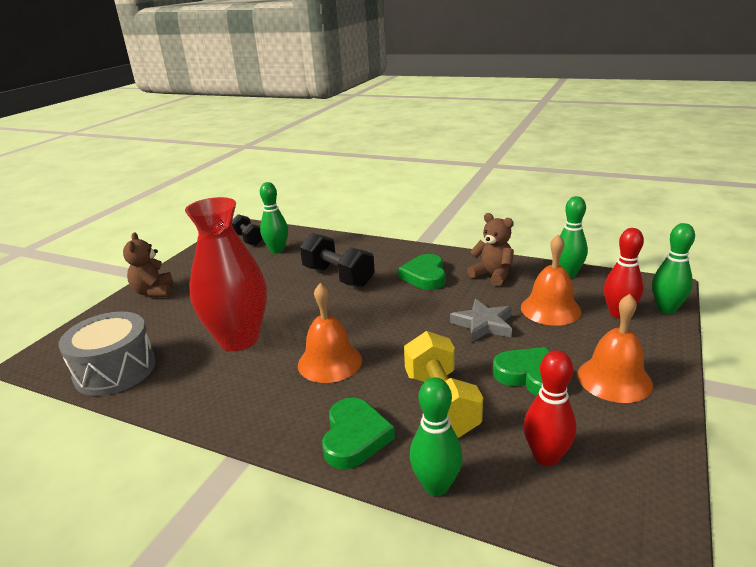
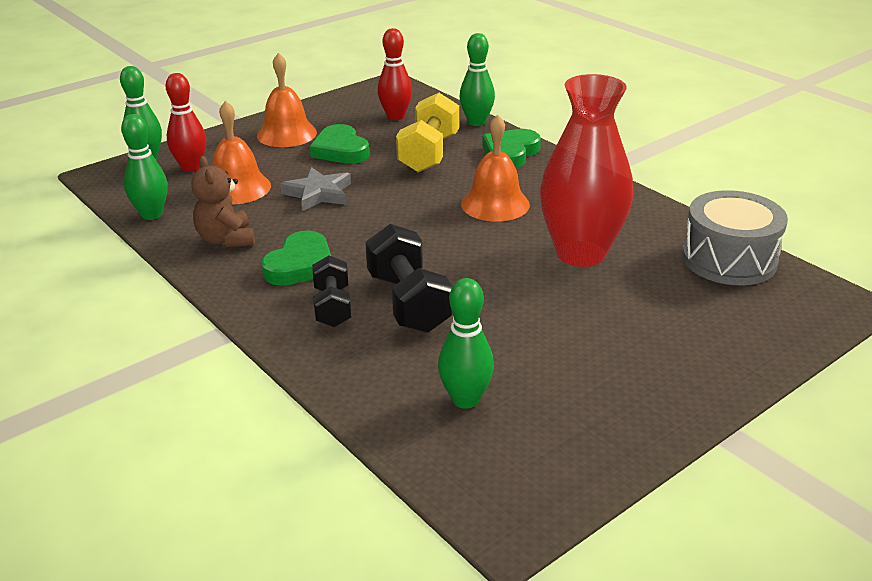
camera: 155 degrees left, 5 degrees up
(154, 292) = (701, 370): brown teddy bear -> none
(248, 239) = (507, 460): black dumbbell -> black dumbbell (332, 307)

